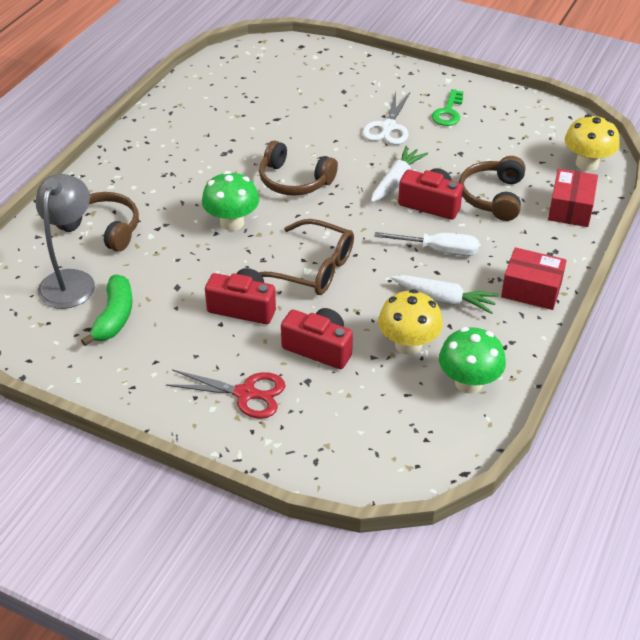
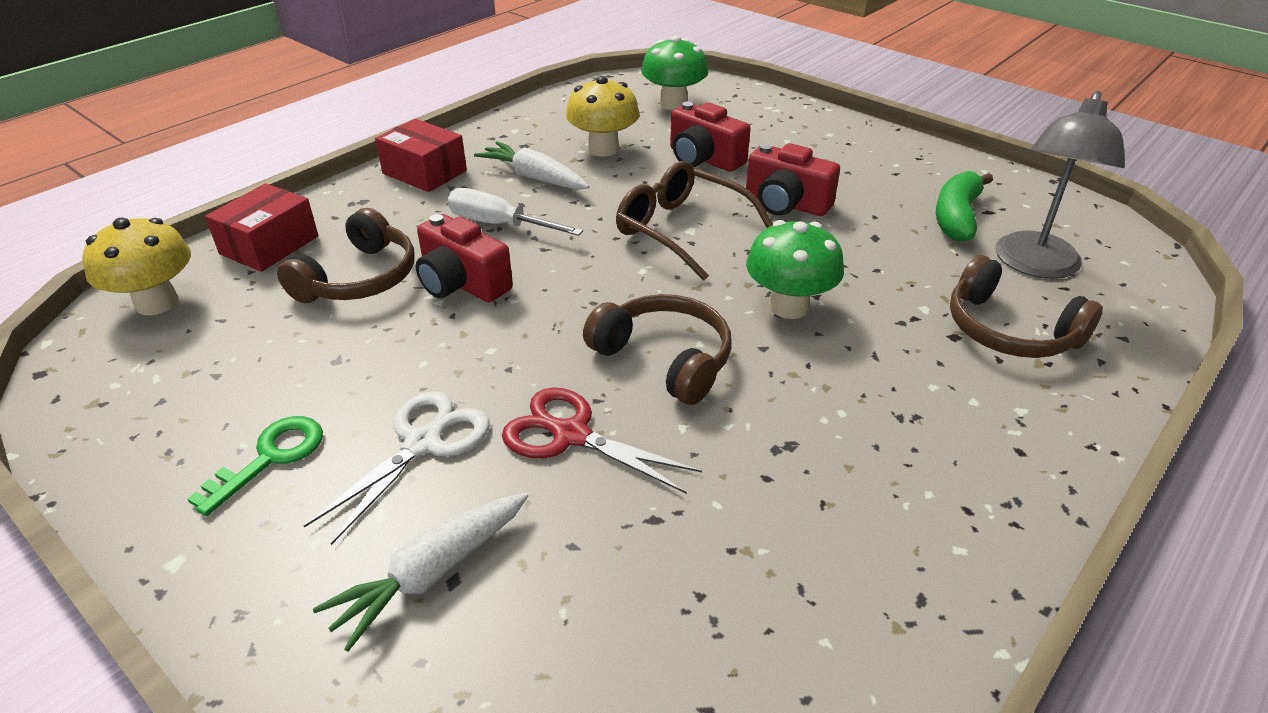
camera: 165 degrees left, 5 degrees down
(246, 393) = (793, 138): red scissors -> red scissors (570, 435)
(396, 181) = (488, 327): white carrot -> white carrot (431, 574)
(468, 382) = (562, 118): green mushroom -> green mushroom (673, 104)

